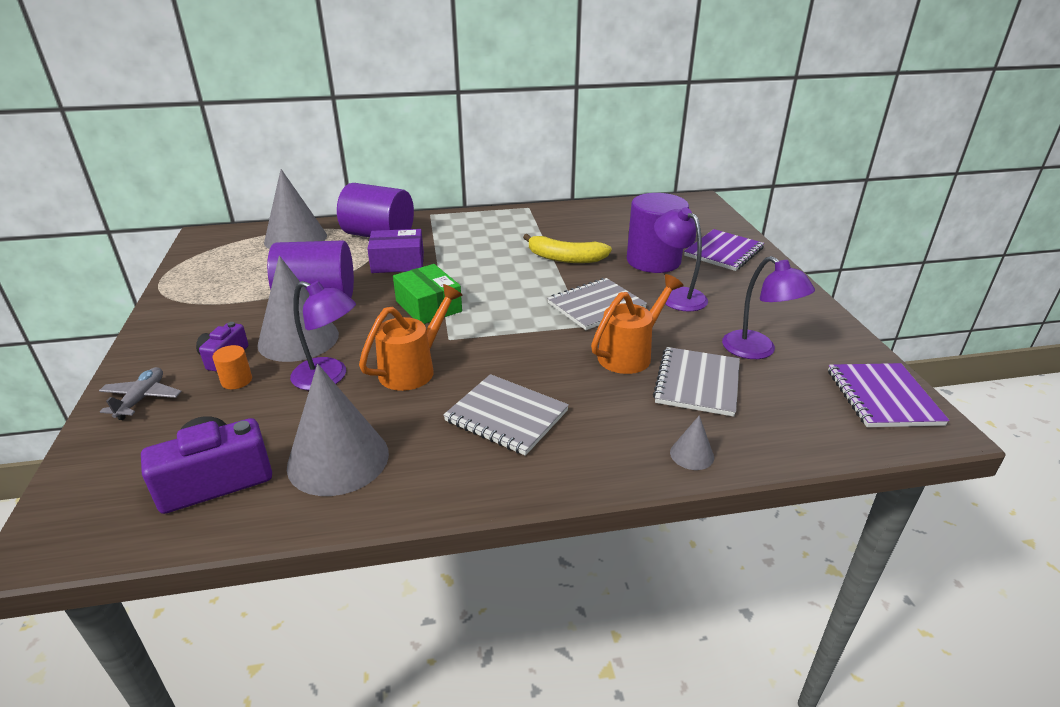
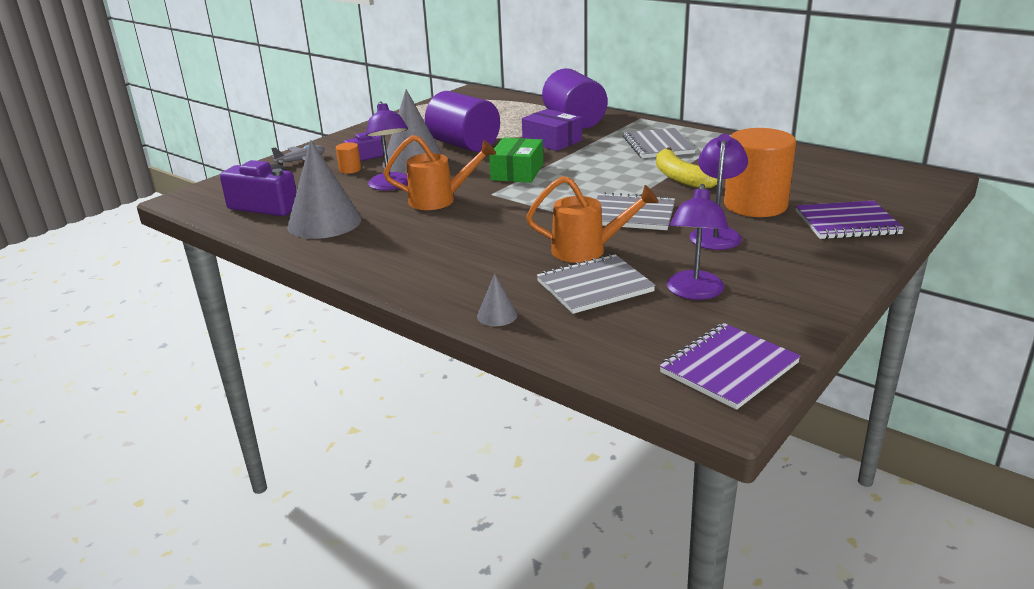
camera: 50 degrees right, 5 degrees down
(295, 238) = (518, 107): grey cone -> none
(506, 416) = (437, 244): grey notebook -> grey notebook (658, 145)
(653, 261) = (755, 205): purple cylinder -> orange cylinder

